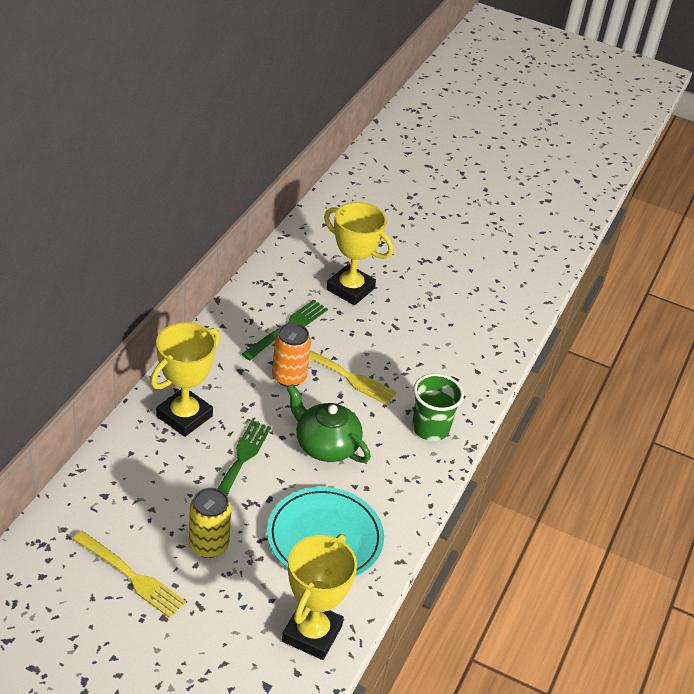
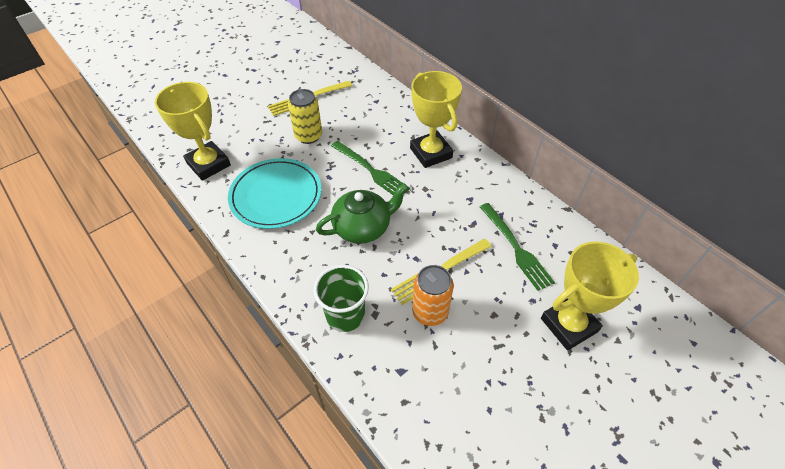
camera: 120 degrees right, 10 degrees up
(289, 377) = (451, 228): orange can -> orange can (430, 312)

